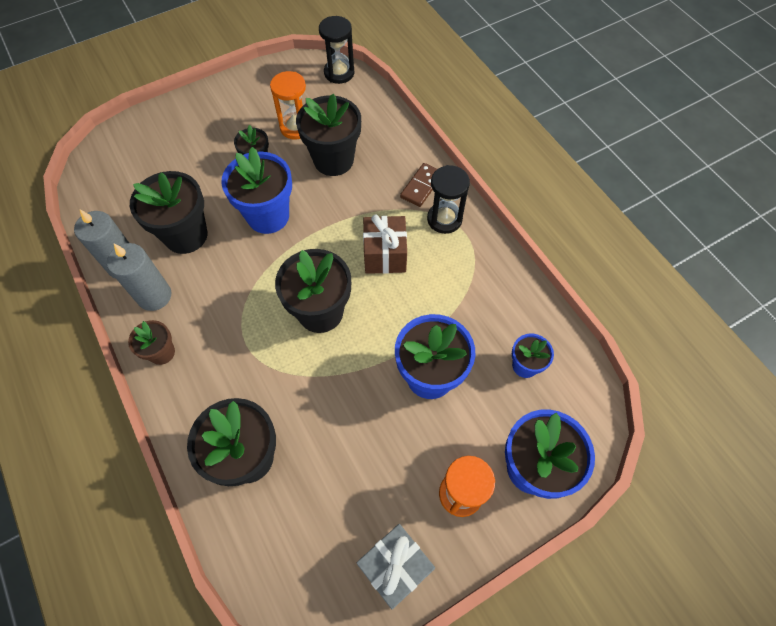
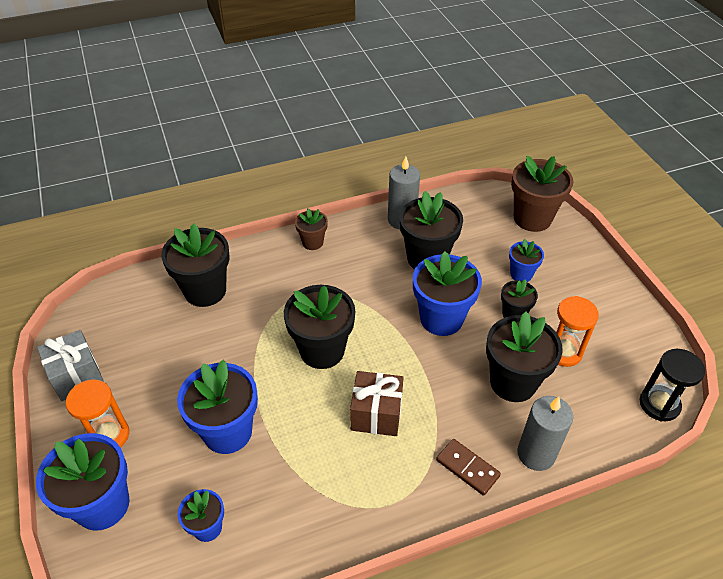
camera: 100 degrees right, 15 degrees down
(125, 150) = (532, 218): none -> brown flower pot
(154, 296) = (367, 238): grey candle -> grey candle (536, 454)
(205, 157) = (521, 274): none -> blue flower pot
(444, 219) = (415, 484): black hourglass -> none

